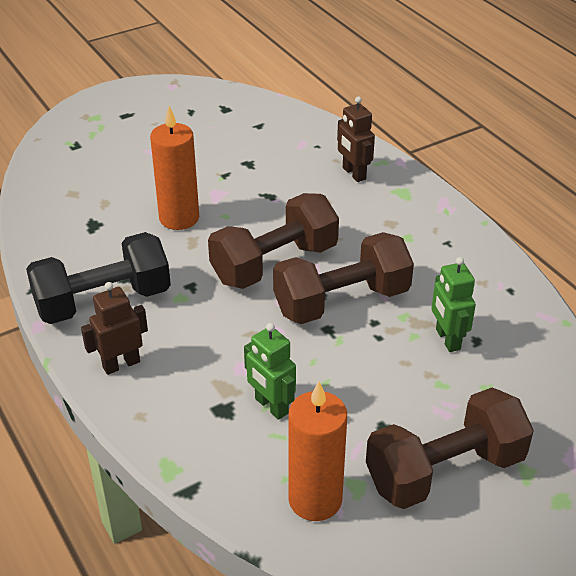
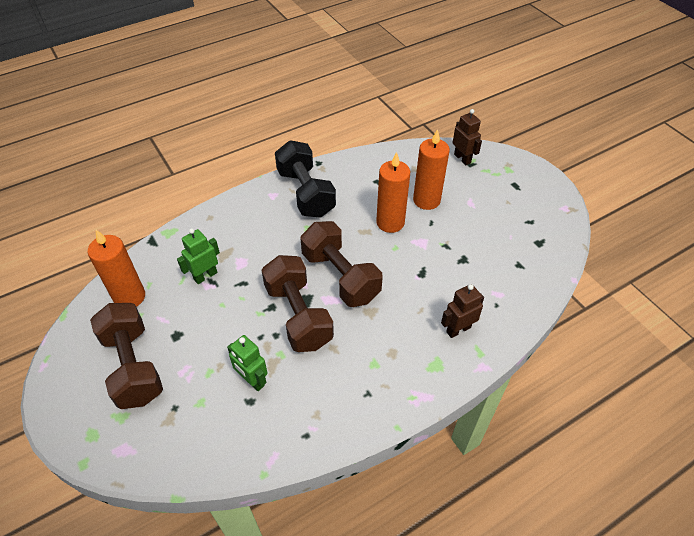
camera: 90 degrees right, 10 degrees up
(121, 364) = (251, 205): brown robot -> brown robot (462, 158)
(141, 185) = (426, 200): none -> orange candle
(447, 339) = (252, 380): green robot -> green robot turned 120 degrees counterclockwise

